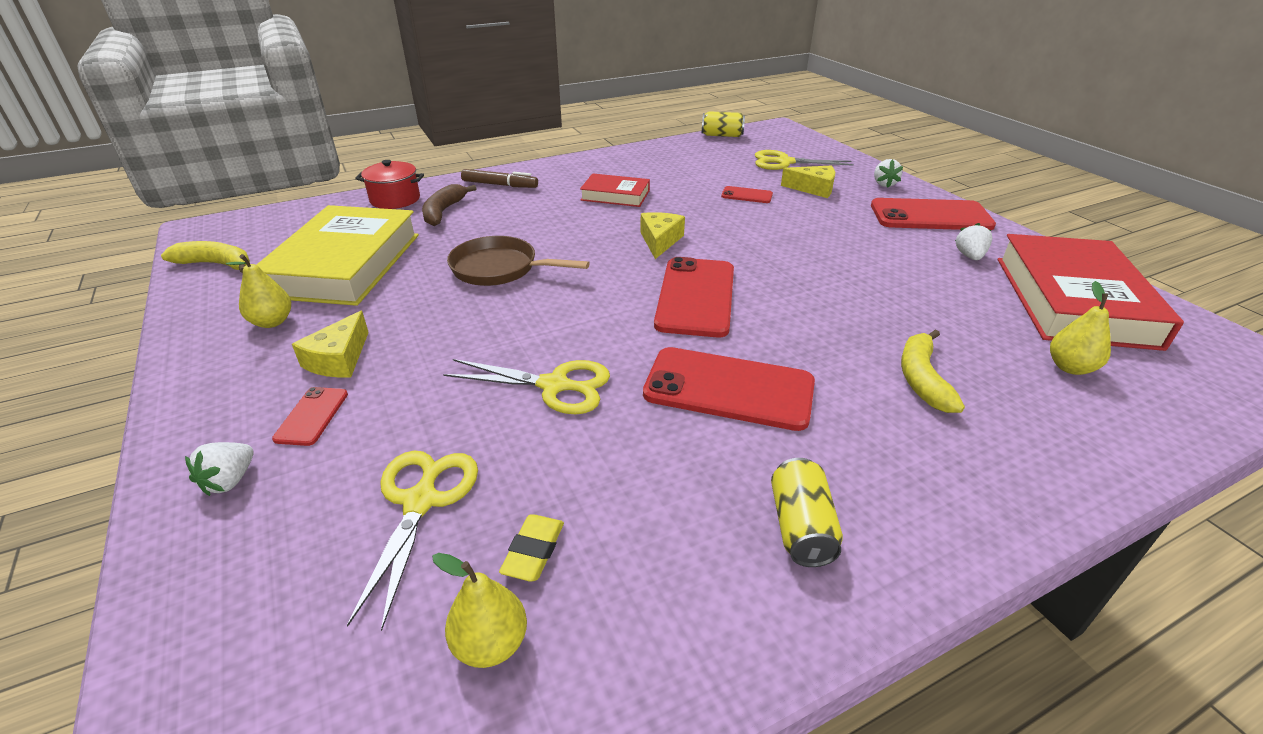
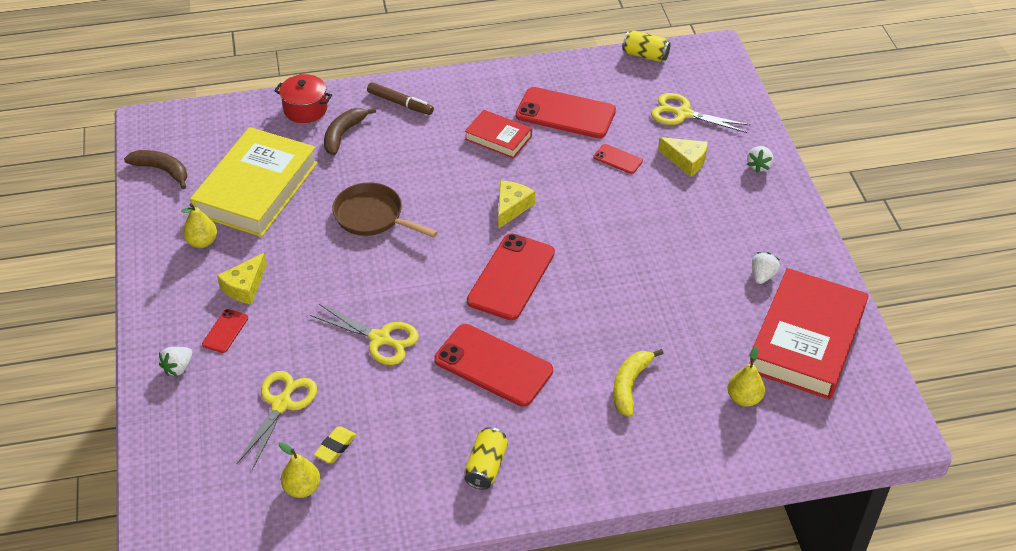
camera: 15 degrees right, 10 degrees up
(217, 264) = (162, 170): yellow banana -> brown banana
(930, 216) = (768, 219): red phone -> red phone (565, 113)

